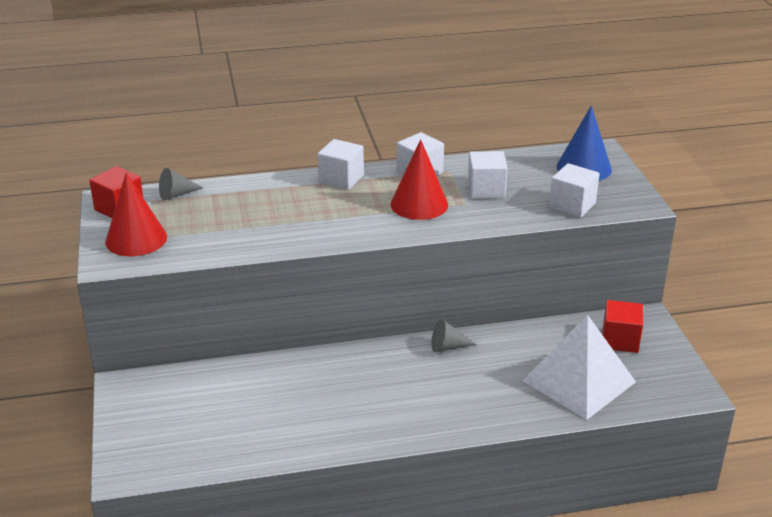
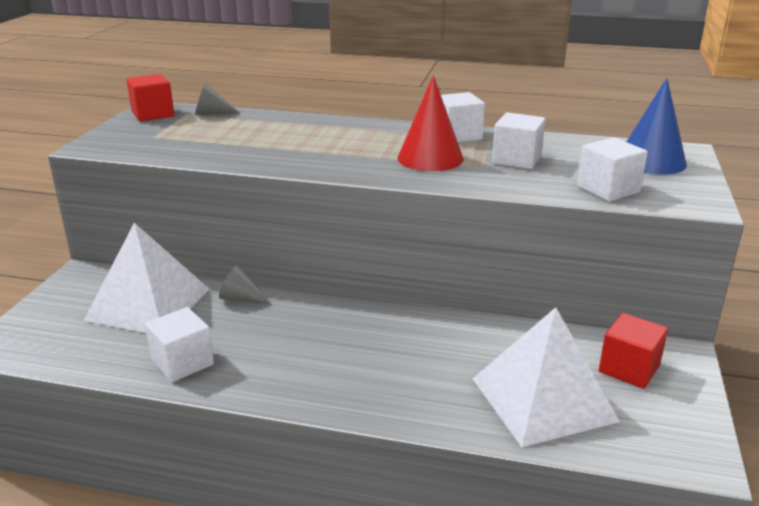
camera: 25 degrees right, 5 degrees down
(136, 239) = (136, 136): red cone -> none
(217, 395) = (148, 304): none -> white pyramid
(341, 179) = (373, 127): white cube -> white cube (182, 362)
(448, 347) = (414, 322): grey cone -> grey cone (241, 298)

